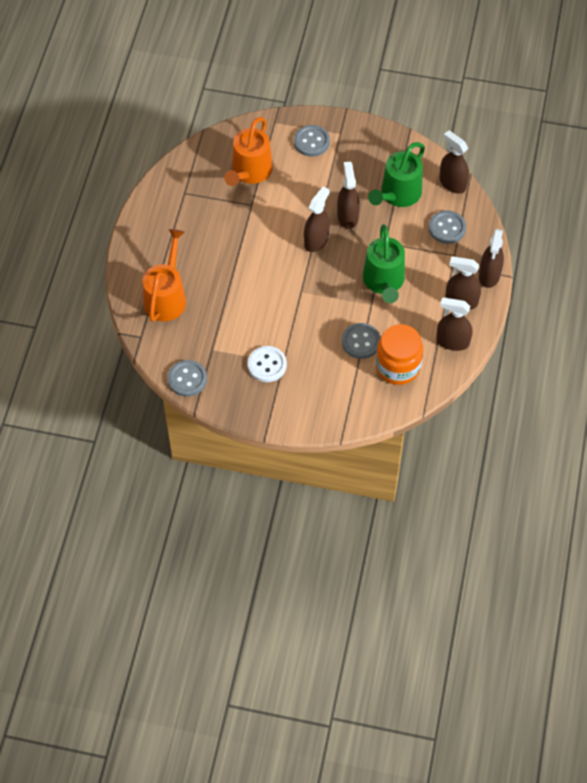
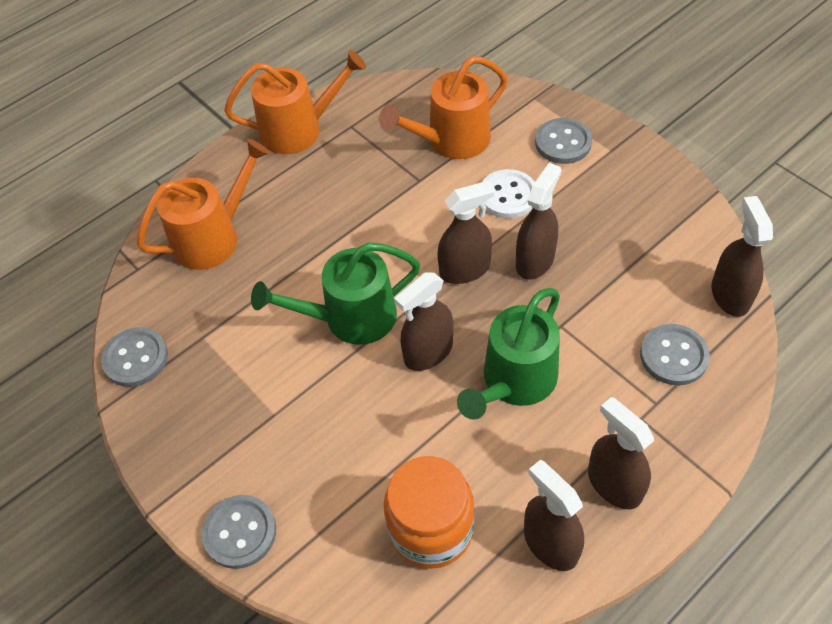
camera: 40 degrees right, 5 degrees down
(156, 211) = (298, 130): none -> orange watering can
(267, 365) = (250, 403): white button -> white button (508, 196)
(361, 342) = (407, 452): grey button -> grey button (240, 532)
(398, 194) = (632, 268): green watering can -> green watering can (351, 318)
(489, 275) = (693, 469): brown spray bottle -> brown spray bottle (428, 352)

